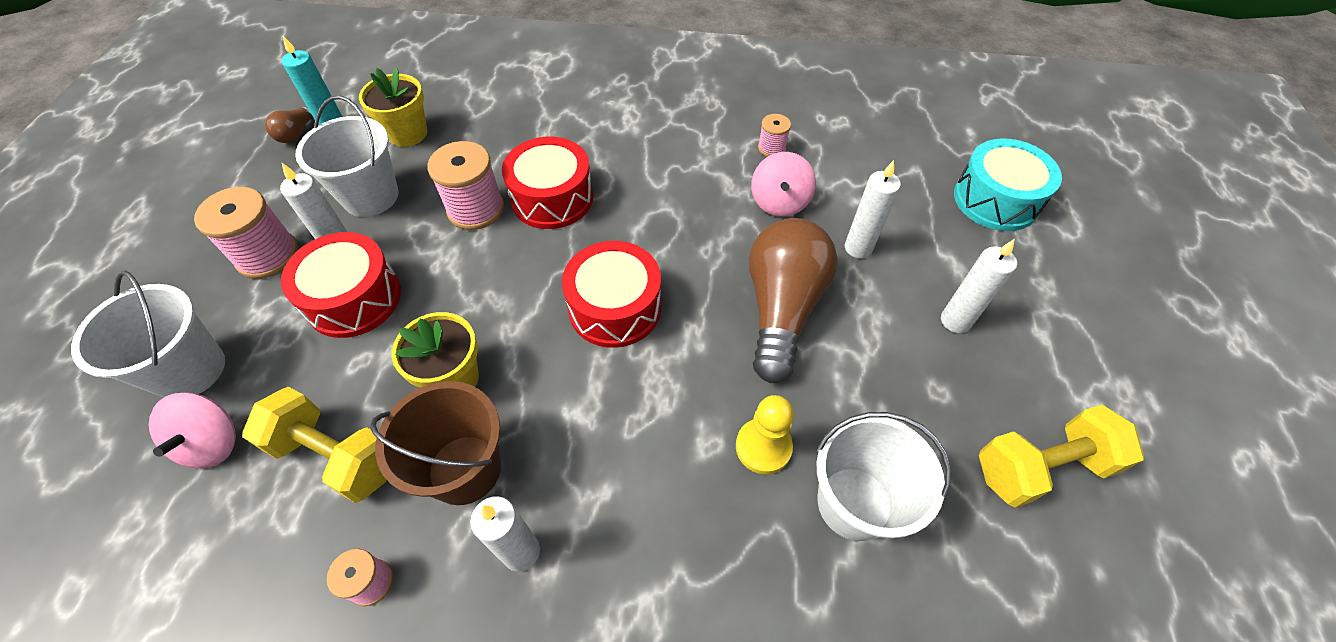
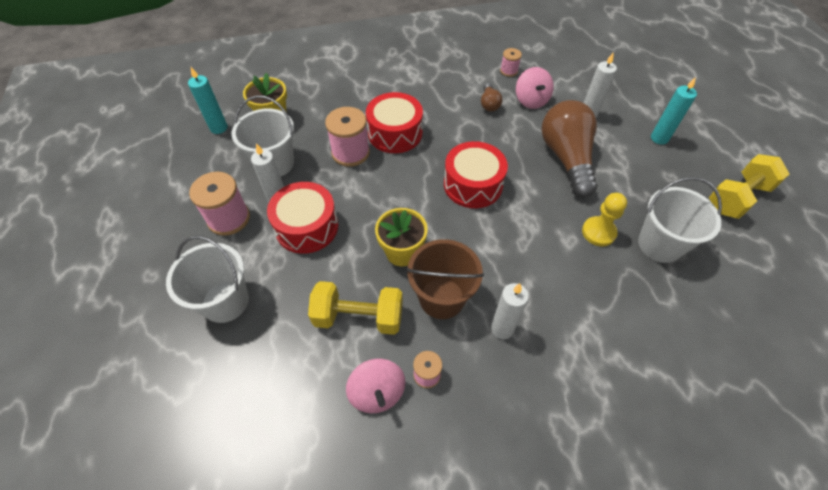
camera: 20 degrees left, 0 degrees up
(213, 443) = (273, 337): pink spinning top -> pink spinning top (377, 392)
(297, 133) = (193, 137): brown light bulb -> brown light bulb (489, 104)
(955, 321) = (659, 138): white candle -> turquoise candle
(995, 200) = (645, 69): turquoise drum -> none

